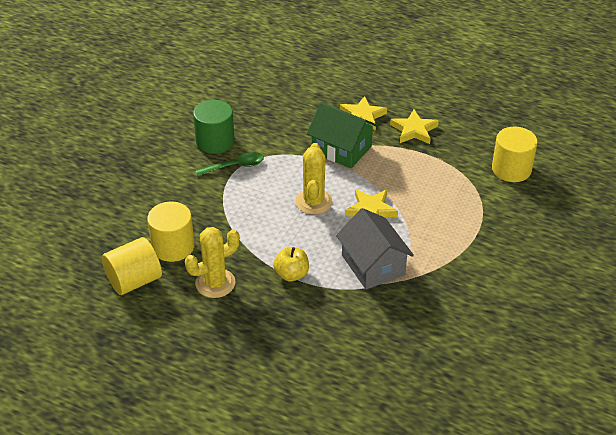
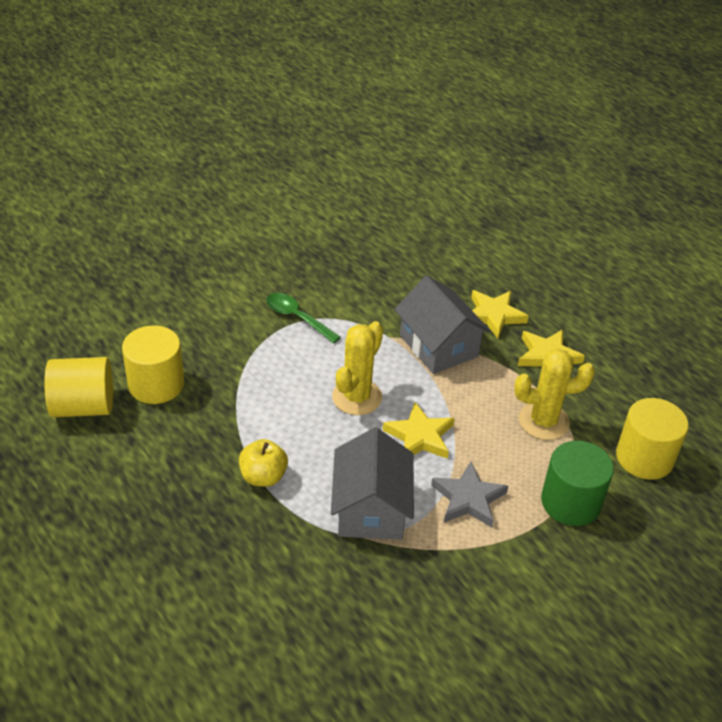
camera: 25 degrees right, 0 degrees up
(215, 141) = (297, 280): green cylinder -> green cylinder (571, 502)
(215, 283) = (168, 449): yellow cactus -> yellow cactus (543, 421)
(235, 166) = (297, 318): green spoon -> green spoon turned 150 degrees counterclockwise
(341, 149) = (438, 346): green house -> grey house
(427, 235) = (468, 499): none -> grey star

